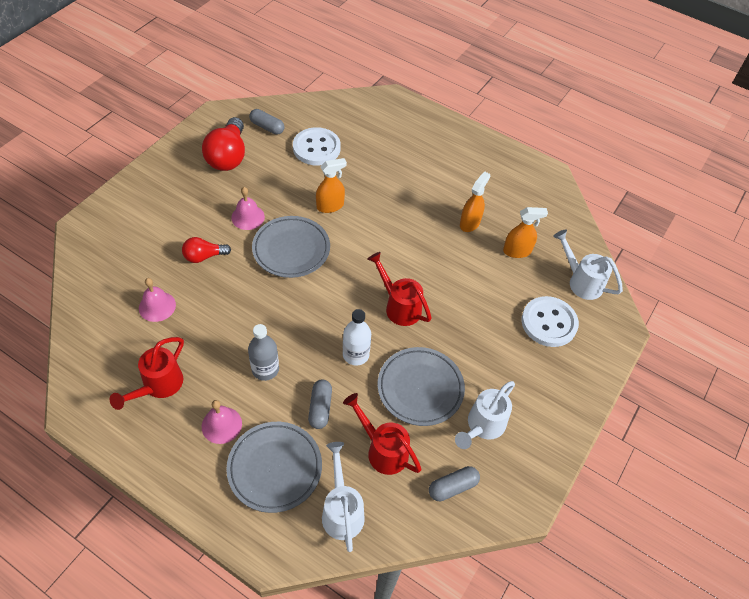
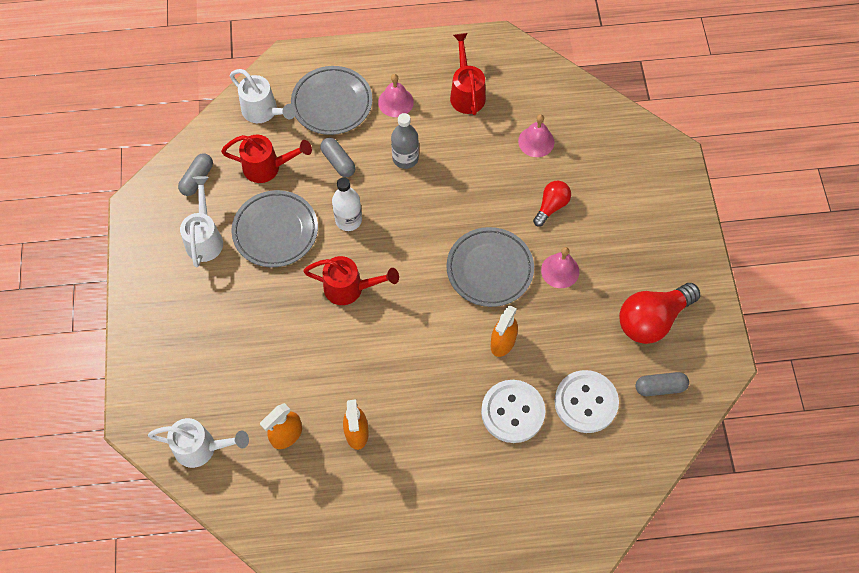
camera: 145 degrees right, 10 degrees up
(228, 156) = (652, 320): red light bulb -> red light bulb turned 90 degrees counterclockwise
(549, 323) = (206, 375): white button -> white button (512, 412)

